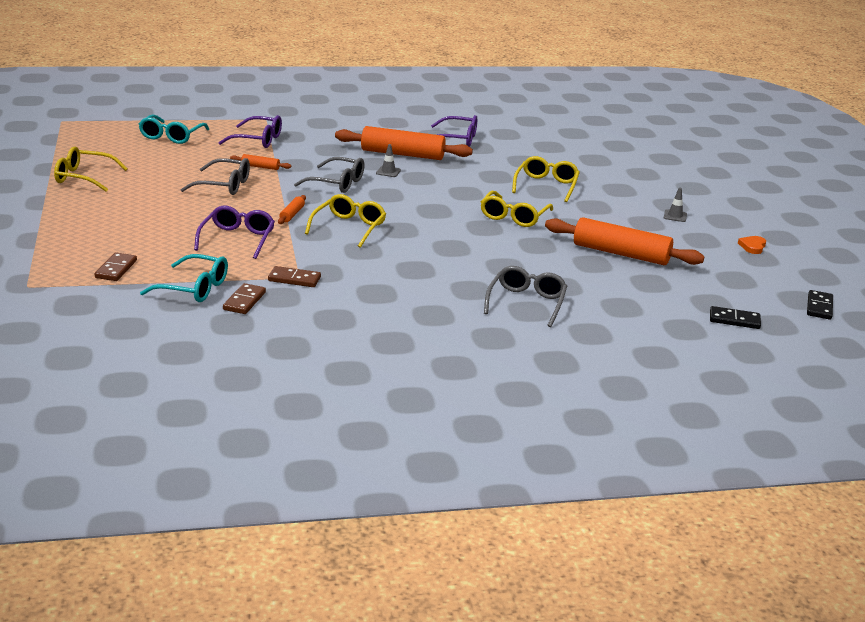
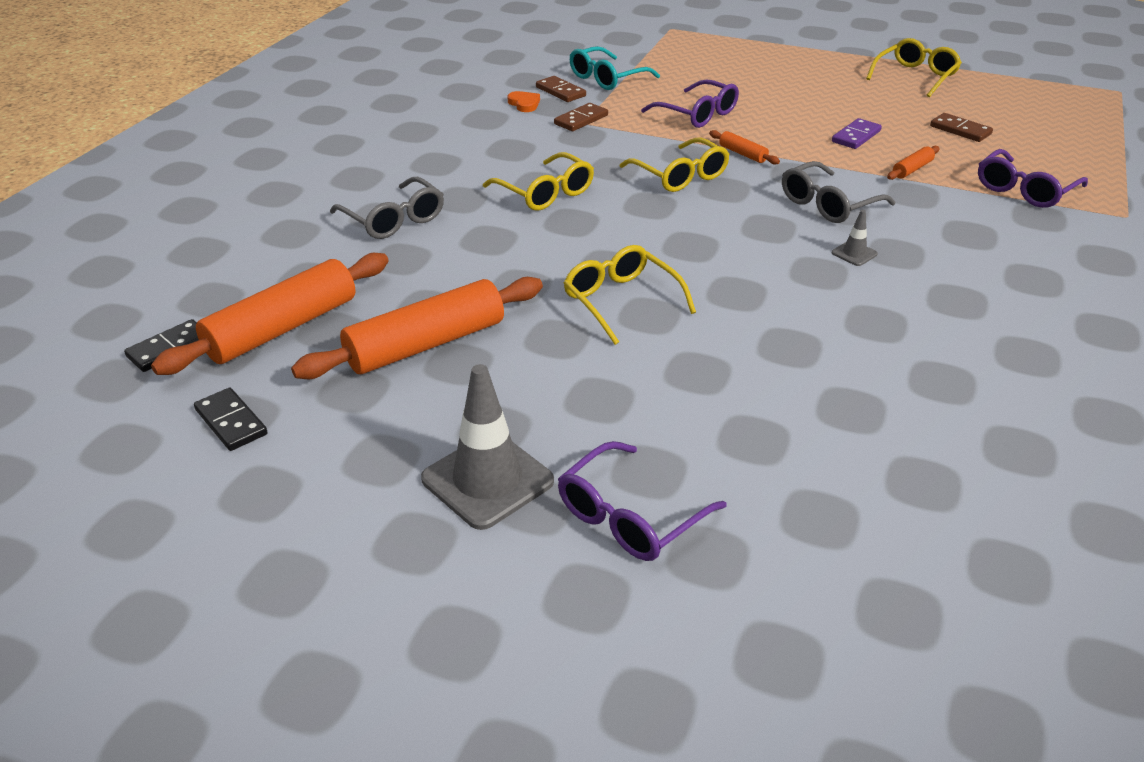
camera: 125 degrees right, 10 degrees up
(116, 269) = (674, 58): brown domino -> brown domino (960, 130)
(171, 136) = (1050, 139): turquoise glasses -> none
(224, 185) = (856, 136): grey glasses -> purple domino
(402, 154) = (927, 288): orange rolling pin -> orange rolling pin (282, 328)
(457, 139) = (993, 371): purple glasses -> purple glasses (630, 516)
(546, 186) = (717, 384): yellow glasses -> yellow glasses (545, 193)
(675, 216) = (487, 480): grey traffic cone -> grey traffic cone, size x2.20
(752, 246) = (296, 510): orange heart -> orange heart (524, 104)
(819, 307) = (78, 455): black domino -> black domino (231, 422)

